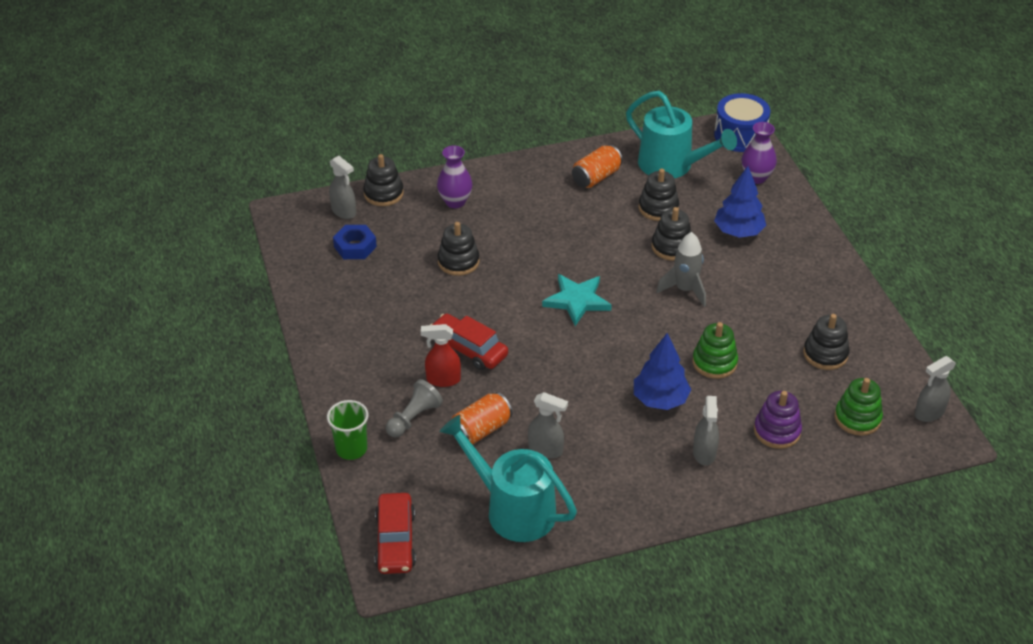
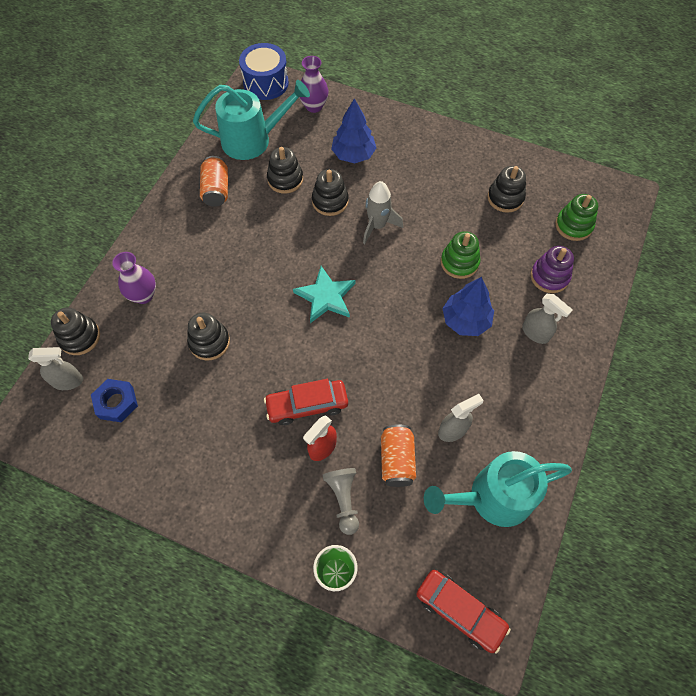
camera: 50 degrees left, 20 degrees up
(929, 413) = (598, 187): grey spray bottle -> none

